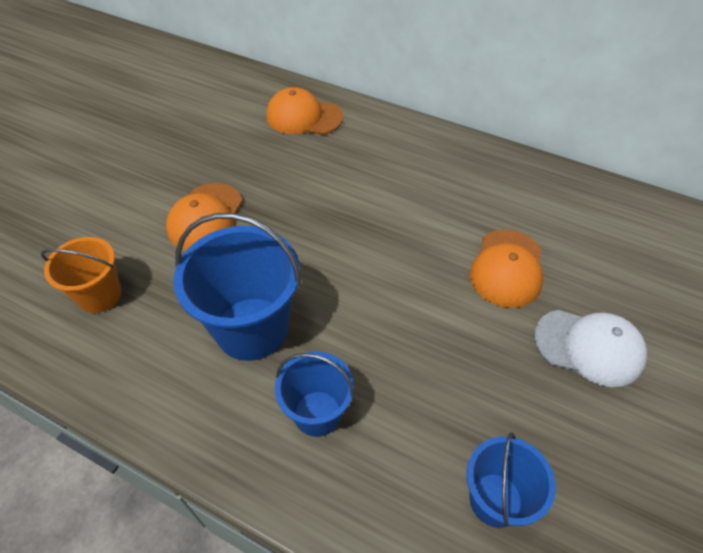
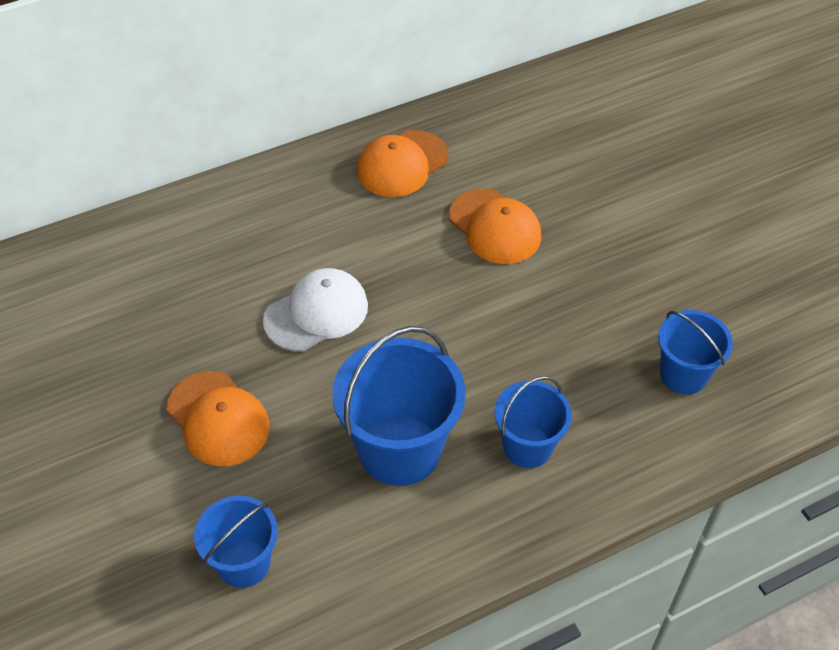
camera: 55 degrees left, 0 degrees up
(100, 295) = (243, 563): orange bucket -> blue bucket
(304, 117) = (148, 254): orange cap -> orange cap (402, 164)
(589, 347) = (610, 231): white cap -> white cap (316, 313)

